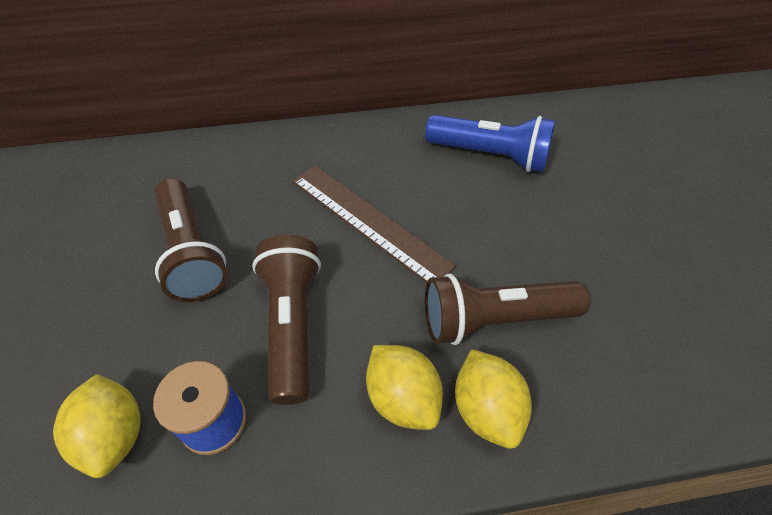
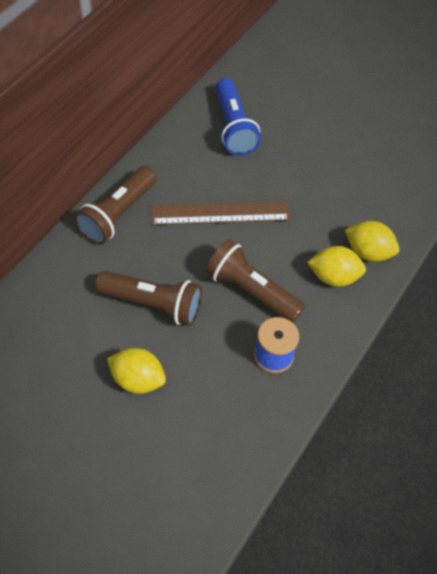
camera: 50 degrees left, 5 degrees up
(115, 435) = (241, 399): yellow lemon -> yellow lemon (138, 379)
(490, 155) = (234, 127): blue flashlight -> blue flashlight turned 105 degrees clockwise
(494, 319) = (331, 212): brown flashlight -> brown flashlight (118, 214)

